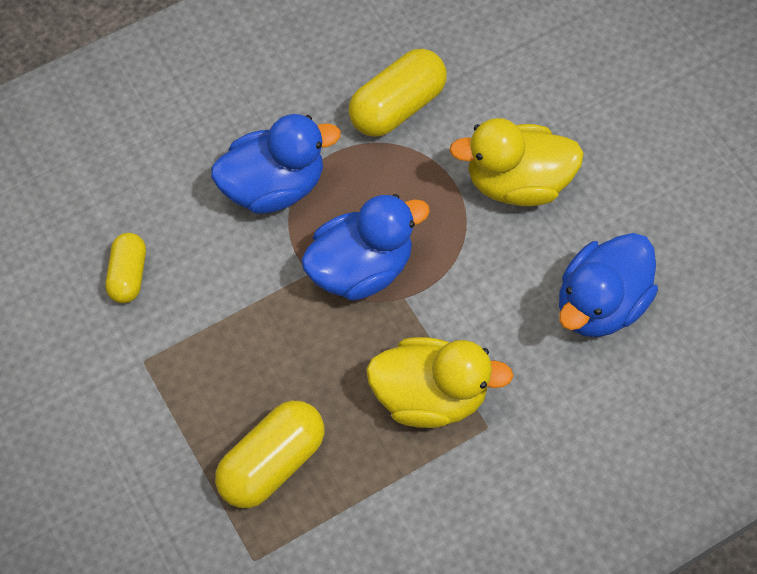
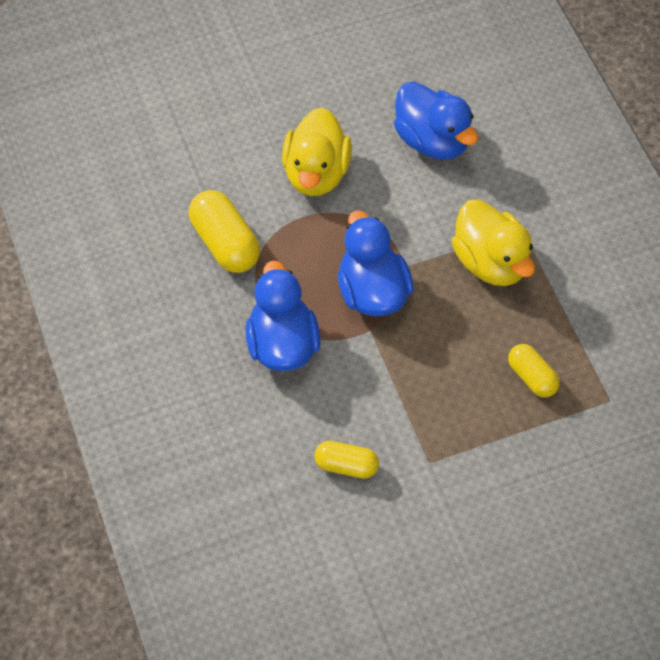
camera: 80 degrees left, 5 degrees down
(272, 462) = (532, 377): yellow capsule -> yellow capsule, size x0.62
(430, 395) = (491, 262): yellow duck -> yellow duck turned 135 degrees clockwise

